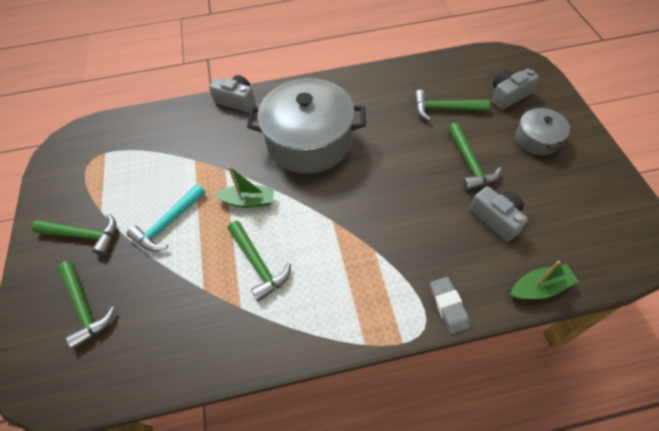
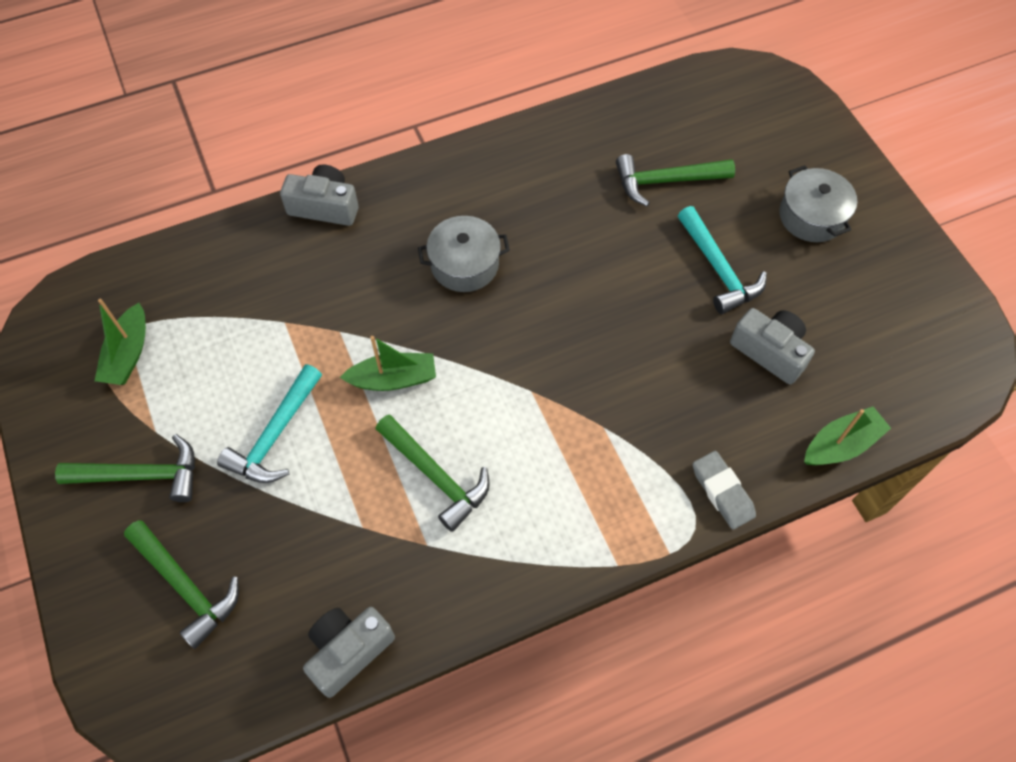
camera: 15 degrees left, 5 degrees up
(102, 166) = (128, 354): none -> green boat
(309, 141) = (464, 264): grey pot -> grey pot, size x0.49
(469, 163) = (718, 269): green hammer -> turquoise hammer
(508, 95) = (760, 146): grey camera -> grey camera (348, 651)

